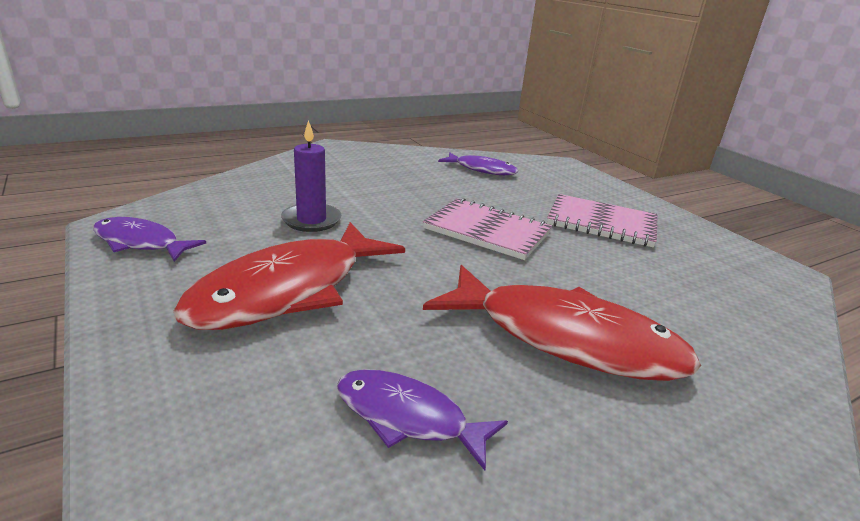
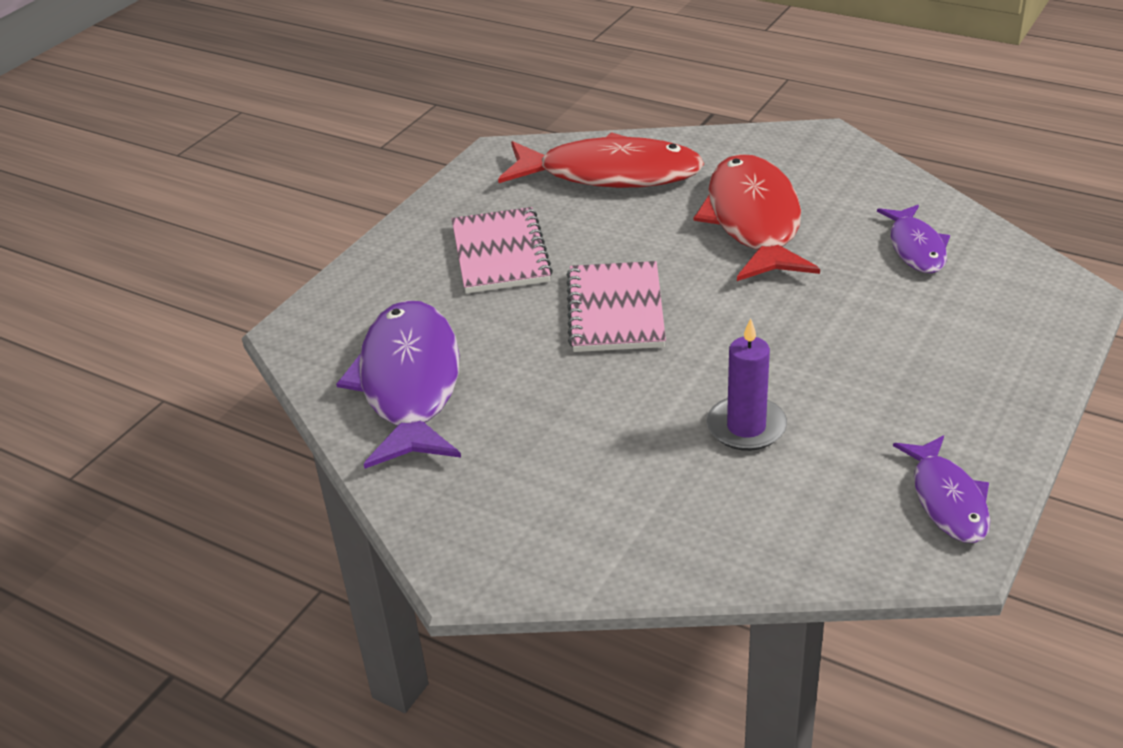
camera: 115 degrees left, 10 degrees up
(288, 290) = (877, 360): red fish -> red fish (610, 174)
(482, 170) = (410, 384): purple fish -> purple fish, size x1.85

